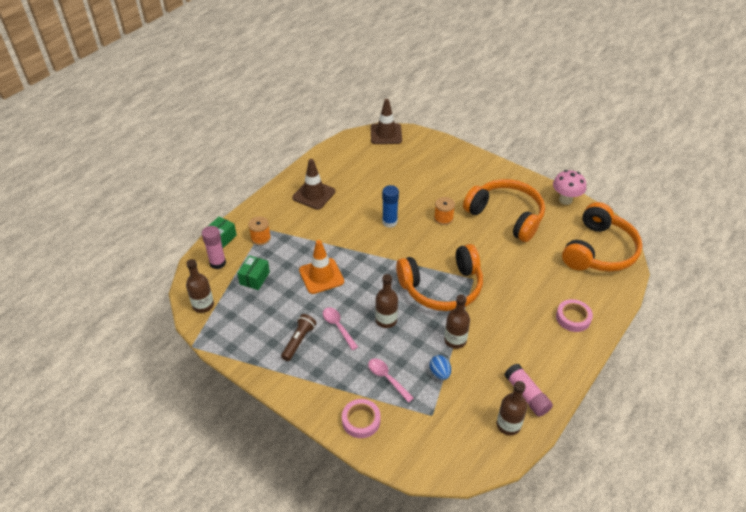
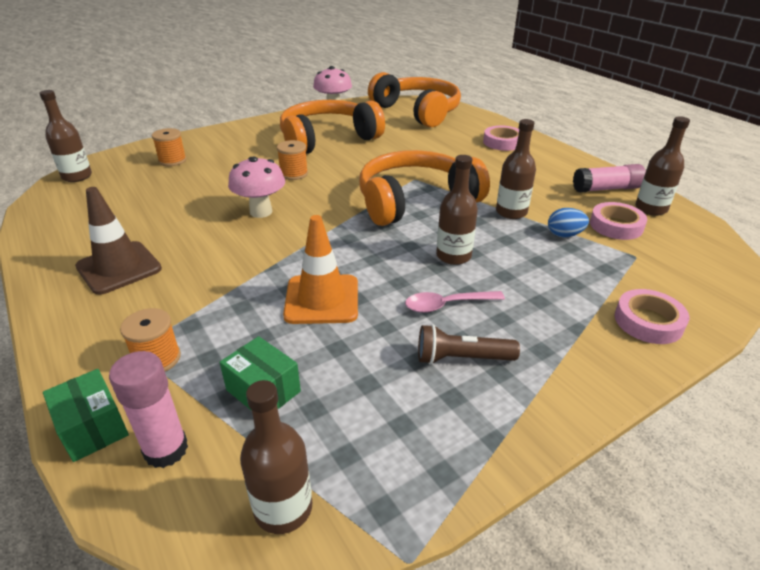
camera: 70 degrees left, 10 degrees down
(299, 341) = (461, 358): brown flashlight -> brown flashlight turned 45 degrees counterclockwise
(386, 134) = (77, 176): brown traffic cone -> brown bottle
(387, 378) = (567, 279): pink spoon -> none
(389, 222) = (261, 212): blue glue stick -> pink mushroom
(427, 159) = (172, 160): none -> orange spool
(442, 287) = (415, 201): orange headphones -> orange headphones turned 120 degrees counterclockwise
(468, 402) = (616, 226): none -> pink tape

